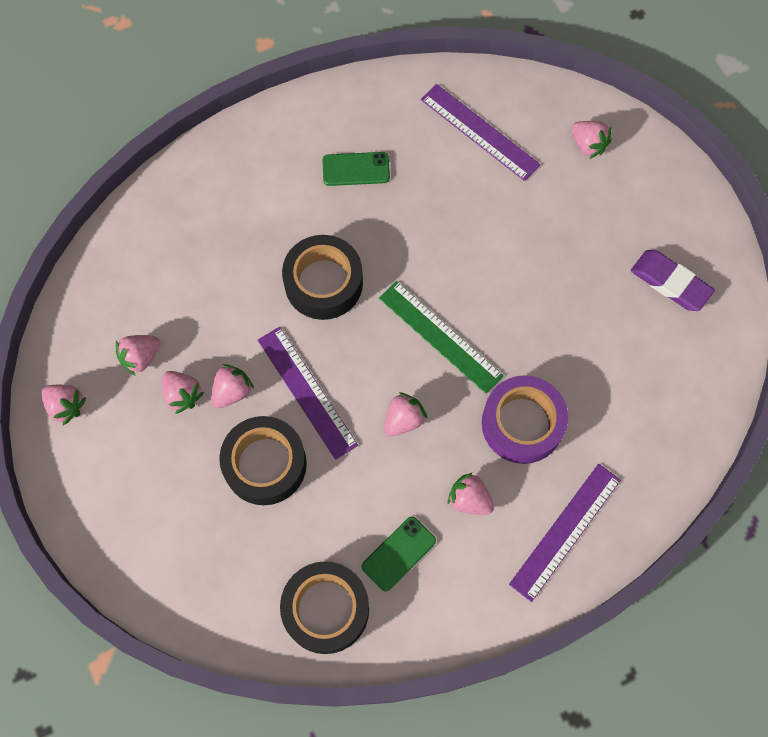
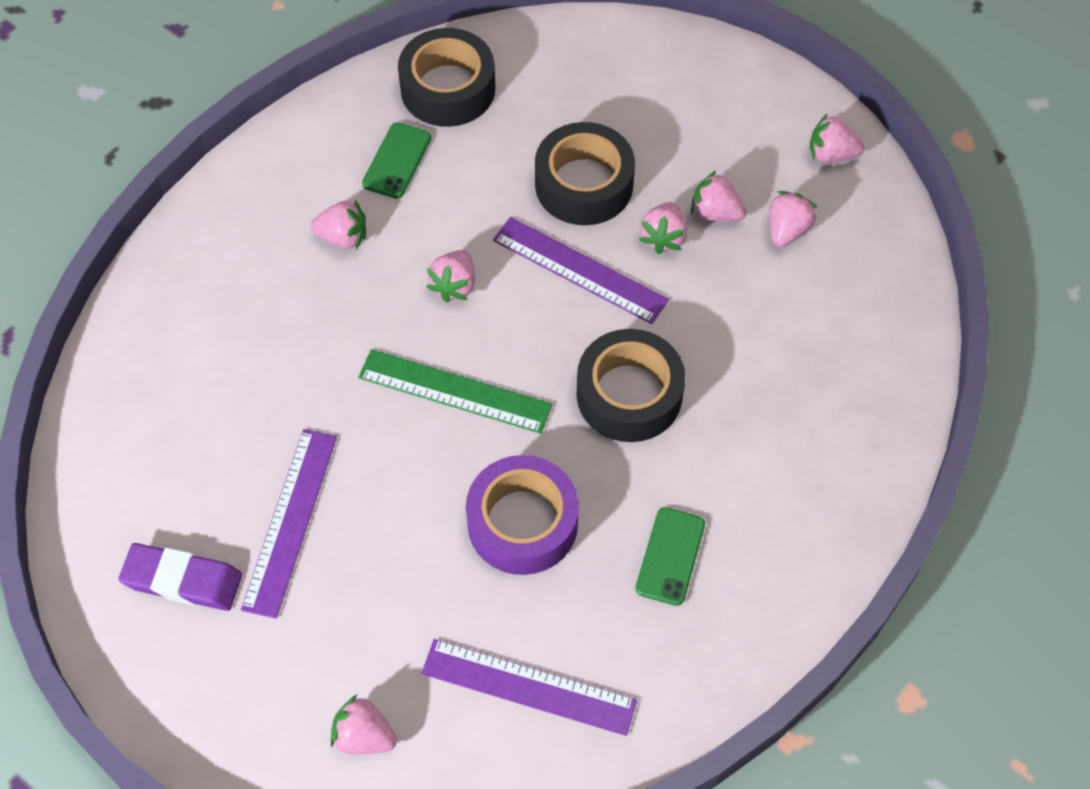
camera: 155 degrees right, 10 degrees down
(356, 169) = (670, 556): green phone -> green phone turned 45 degrees counterclockwise
(522, 423) = (314, 335): purple tape -> purple tape (522, 523)
(565, 531) = (223, 248): purple ruler -> purple ruler (290, 521)

